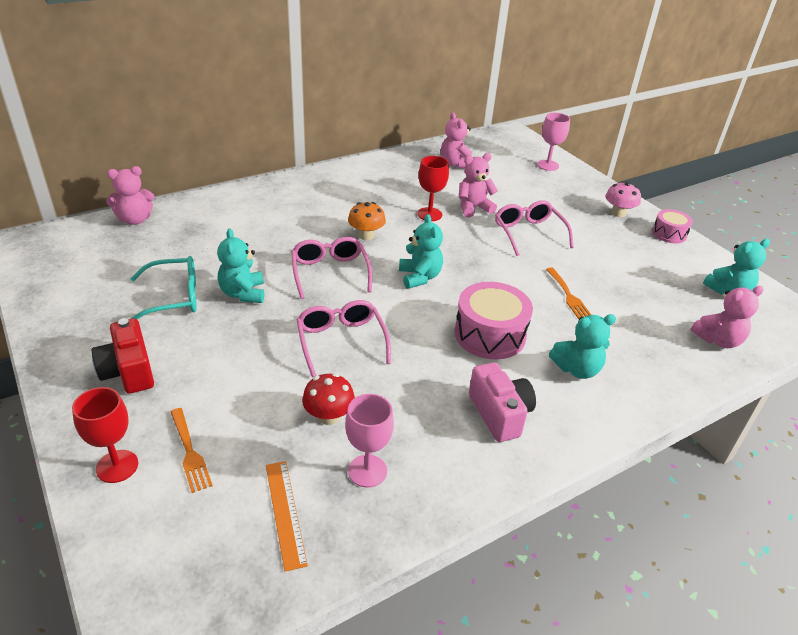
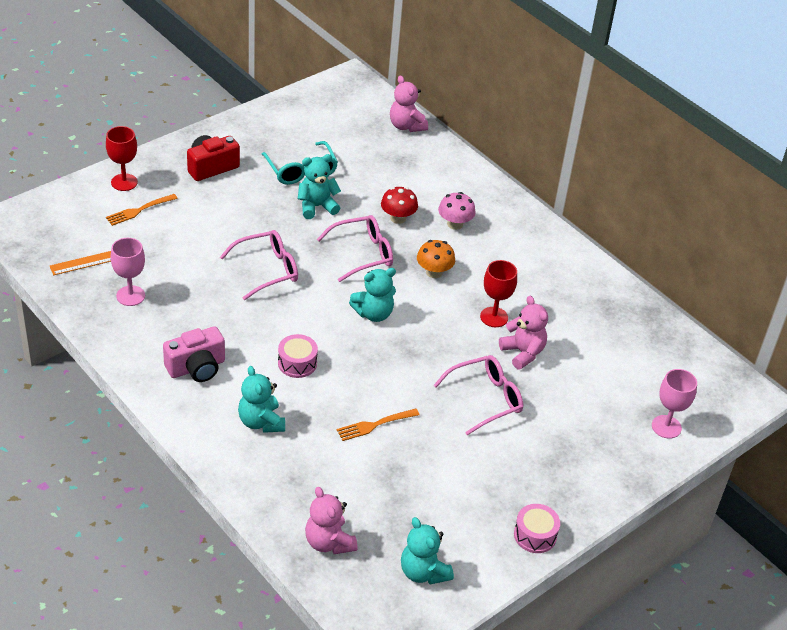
camera: 80 degrees right, 5 degrees up
(328, 416) = (181, 271): red mushroom -> red mushroom (398, 218)
(455, 164) = (624, 337): pink teddy bear -> none
(490, 335) = (297, 363): pink drum -> pink drum, size x0.58
(618, 213) = (567, 489): pink mushroom -> pink mushroom (455, 224)

